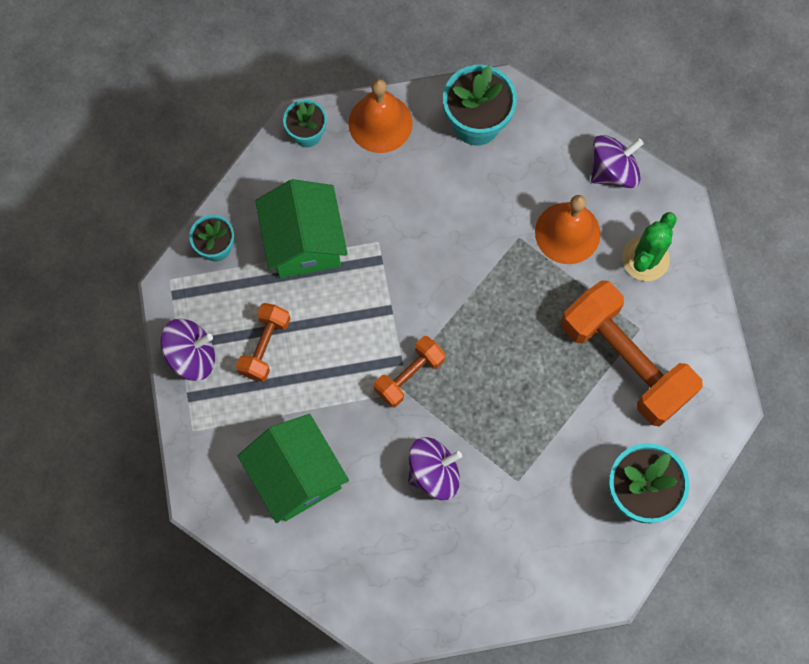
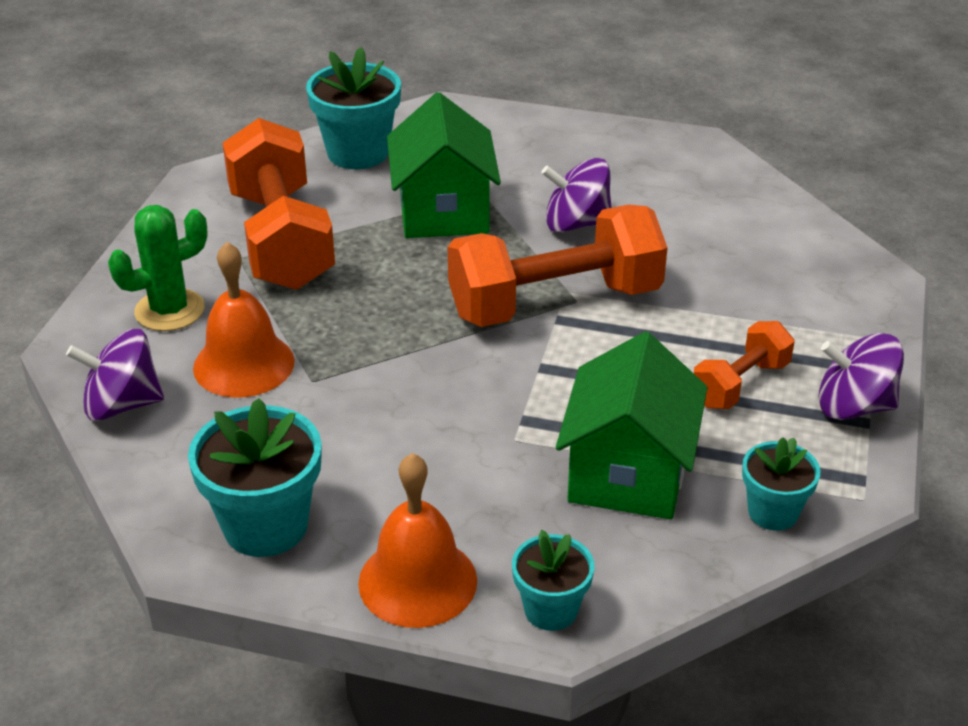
camera: 155 degrees left, 35 degrees down
(296, 475) = (748, 265): green house -> green house (443, 211)
(409, 375) = (555, 303): orange dumbbell -> orange dumbbell, size x1.95

